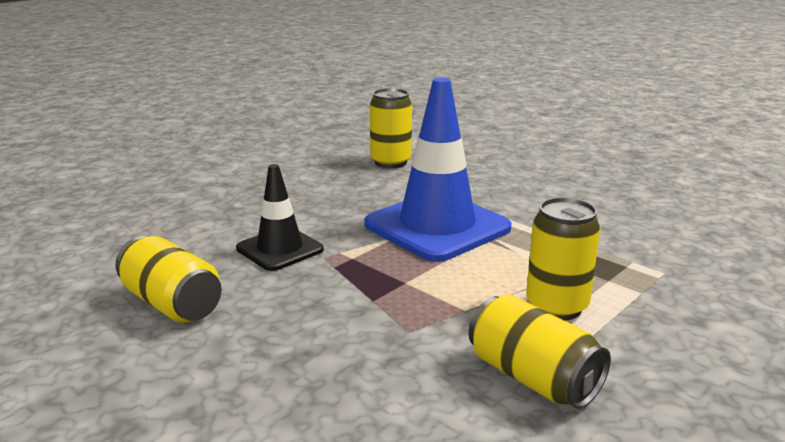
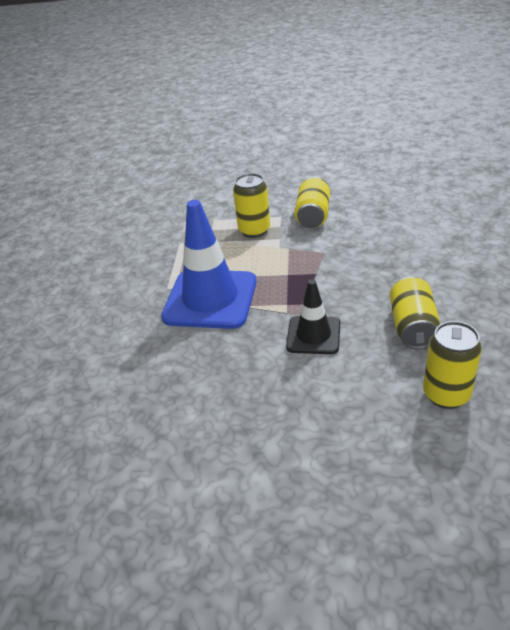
camera: 125 degrees left, 15 degrees up
(390, 162) = (109, 387): yellow can -> yellow can (446, 394)

